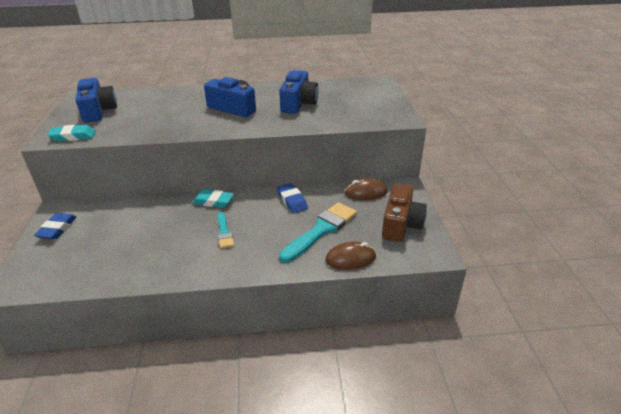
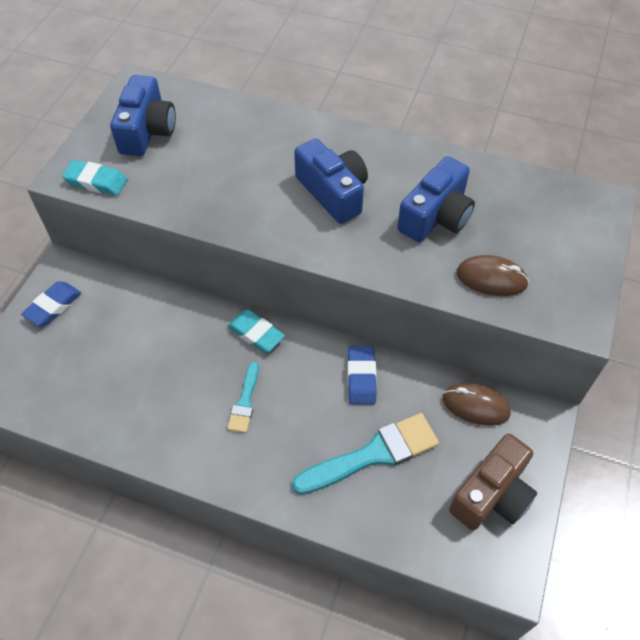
camera: 25 degrees right, 20 degrees up
(350, 258) = (385, 527): brown mouse -> brown mouse (491, 278)

